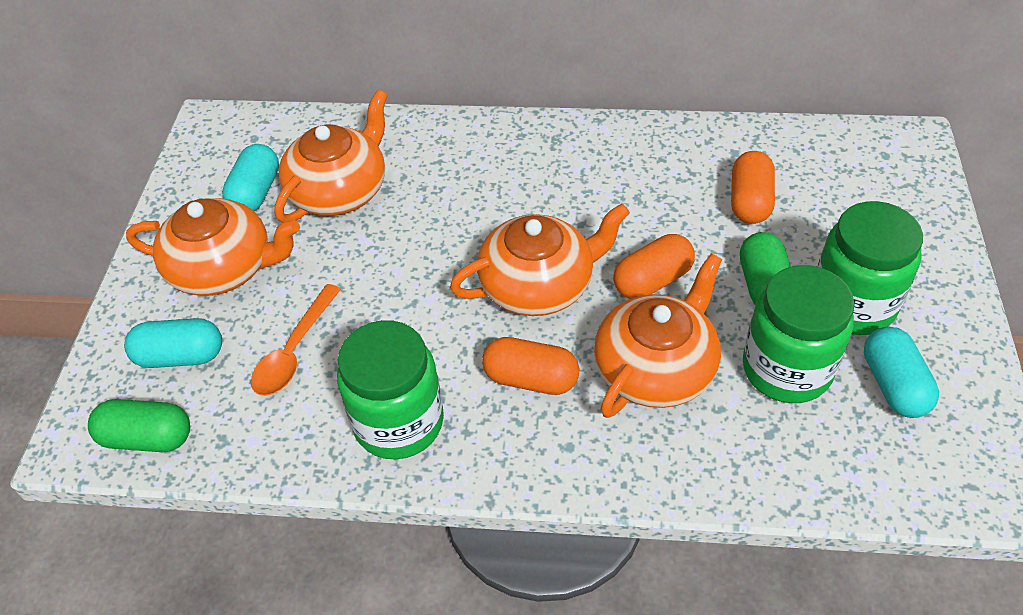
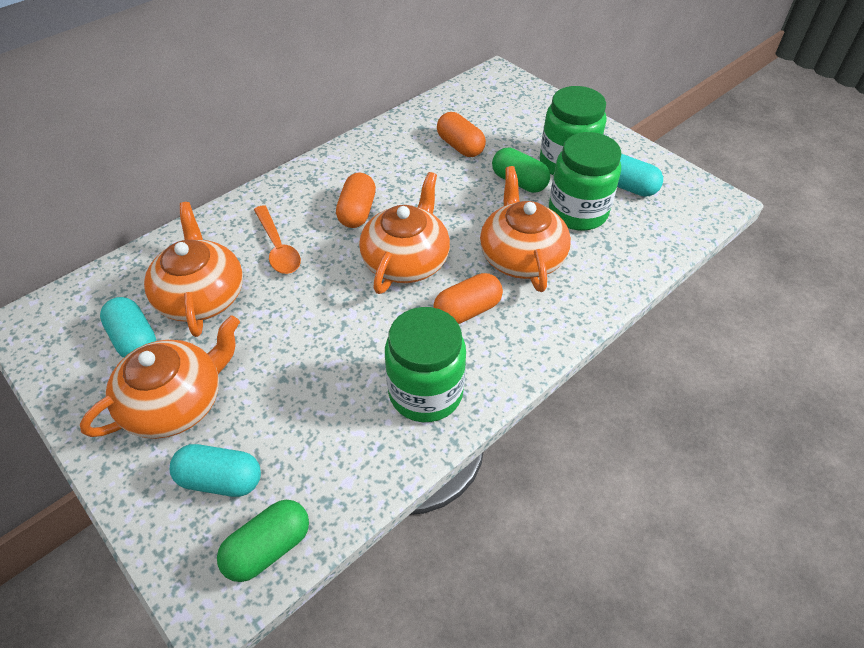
camera: 50 degrees left, 0 degrees up
(181, 356) = (221, 479): turquoise capsule -> turquoise capsule turned 60 degrees clockwise
(294, 351) = (303, 410): orange spoon -> orange spoon (278, 248)
(652, 280) = (463, 216): orange capsule -> orange capsule (357, 212)

